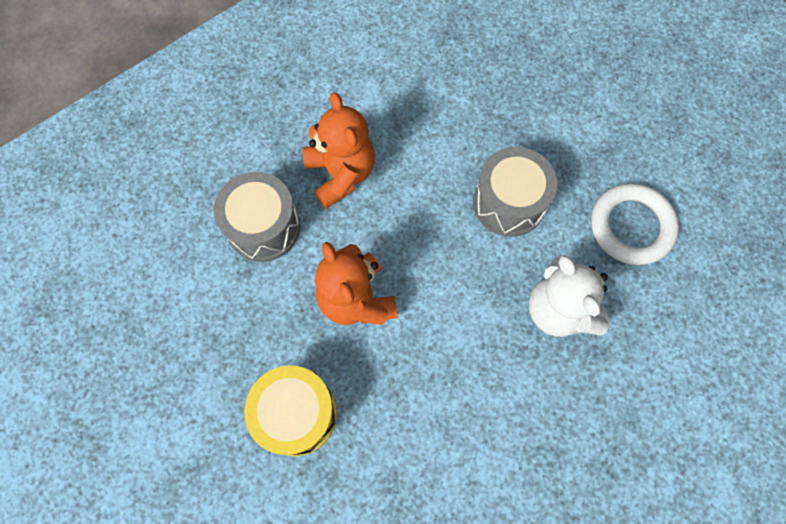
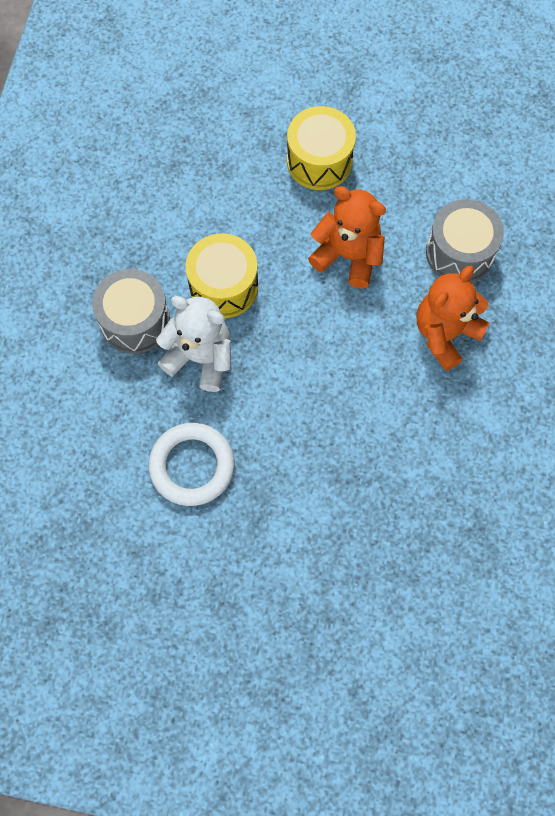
camera: 140 degrees right, 0 degrees up
(341, 173) = (445, 333): orange teddy bear -> orange teddy bear turned 105 degrees clockwise
(489, 359) = (223, 286): none -> yellow drum
(509, 202) = (301, 411): grey drum -> grey drum (135, 321)

